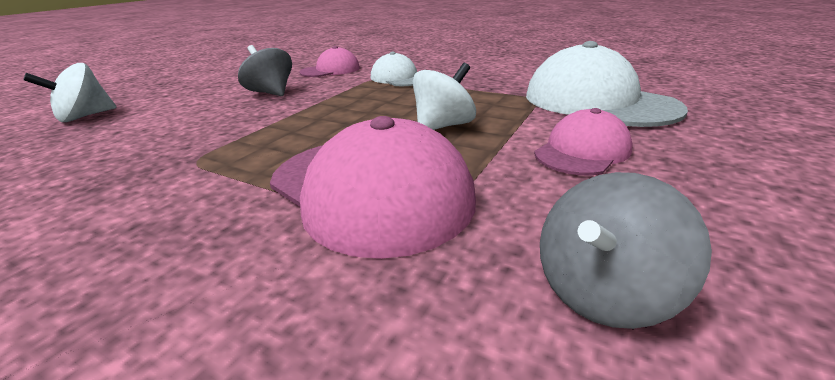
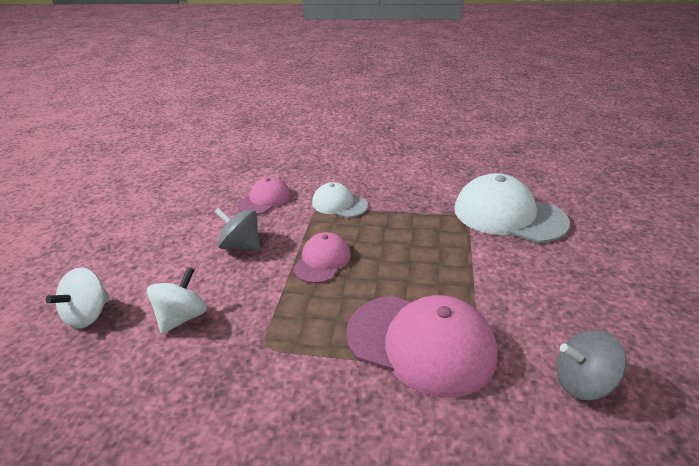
camera: 20 degrees left, 5 degrees up
(443, 126) = (421, 265): white spinning top -> white spinning top (182, 317)
(582, 151) = (524, 275): pink cap -> pink cap (322, 260)
(602, 291) = (582, 382): grey spinning top -> grey spinning top turned 60 degrees clockwise

